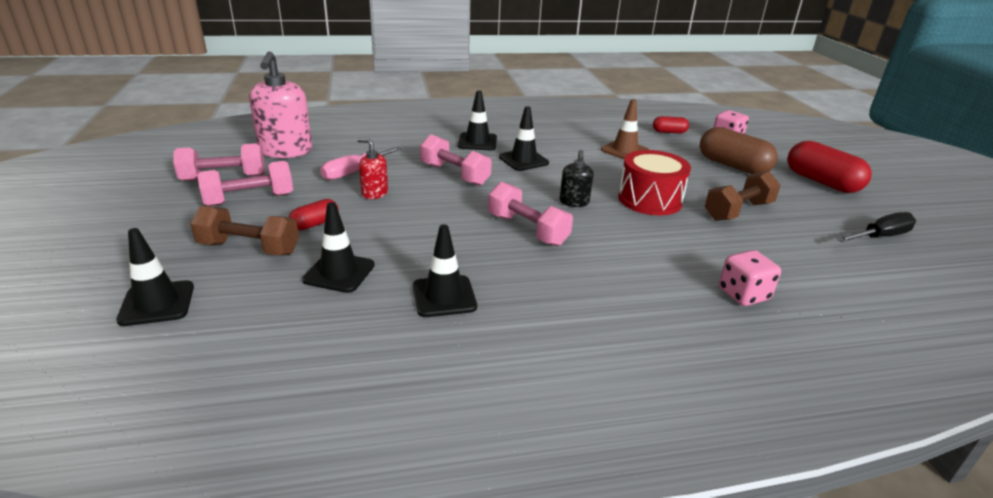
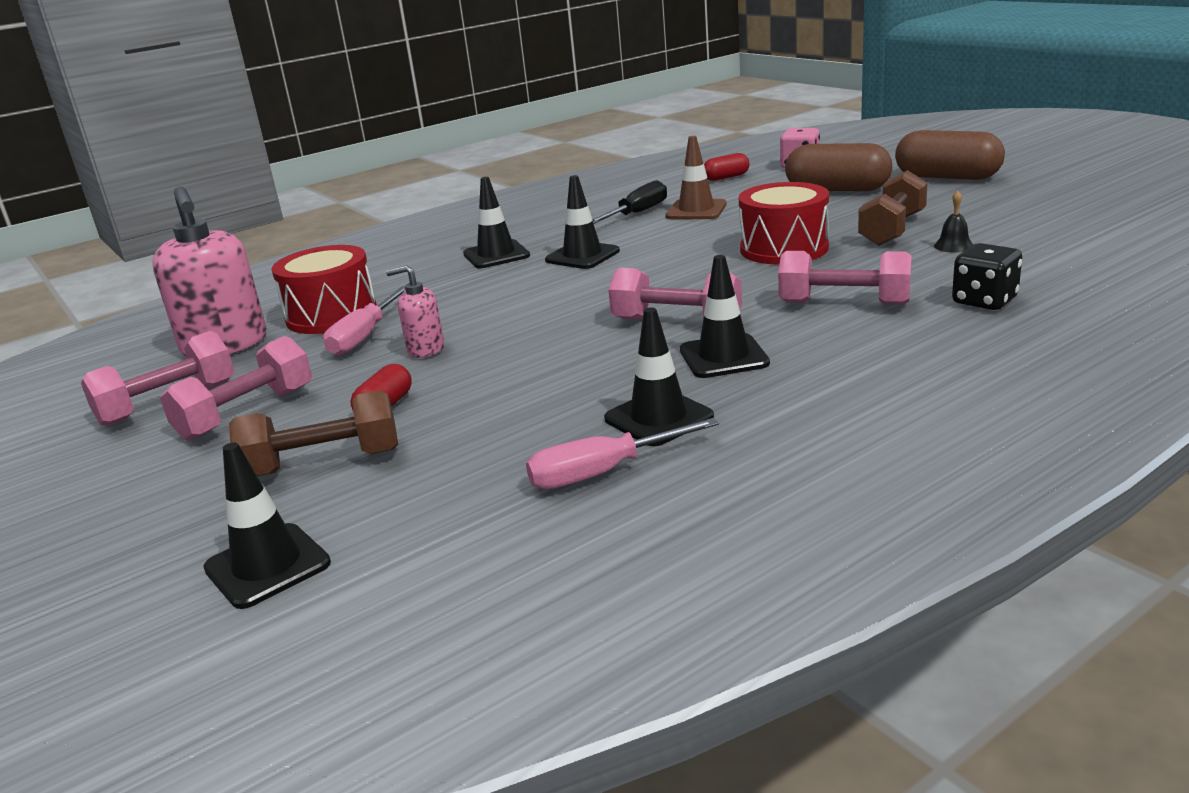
camera: 20 degrees left, 5 degrees down
(339, 272) = (490, 443): black traffic cone -> black traffic cone (723, 357)
(353, 151) = (331, 315): none -> red drum
(373, 322) = (602, 473): none -> pink screwdriver
(374, 193) = (425, 349): red soap dispenser -> pink soap dispenser
(454, 174) = (510, 297): pink dumbbell -> pink dumbbell (844, 303)
(574, 202) = (699, 278): black soap dispenser -> none
(743, 294) = (984, 301): pink dice -> black dice
(768, 240) = (953, 246): none -> black bell
(821, 182) = (947, 177): red capsule -> brown capsule
(880, 237) = (1057, 208): black screwdriver -> black screwdriver (637, 213)

